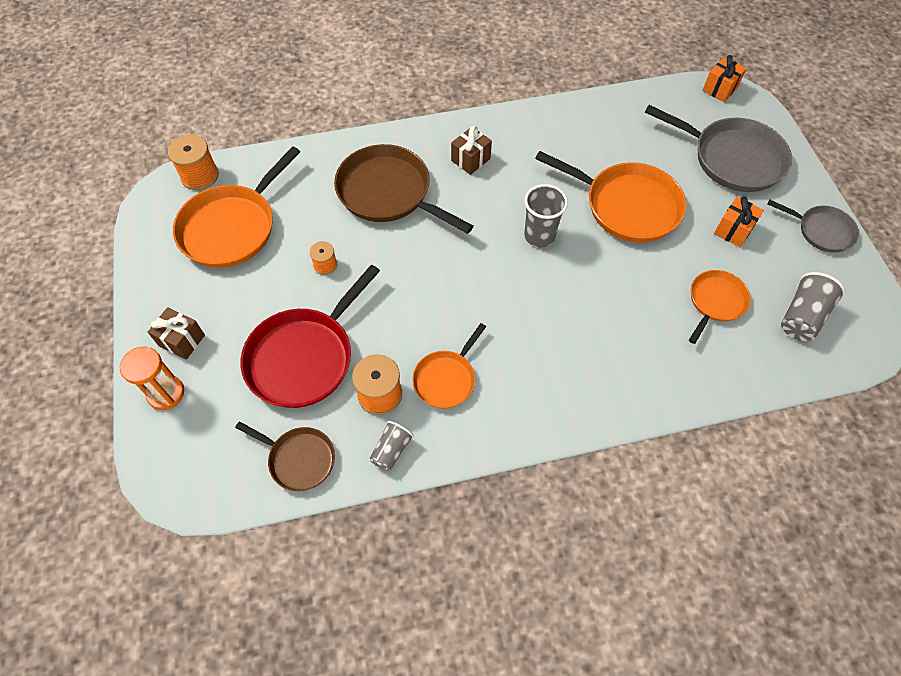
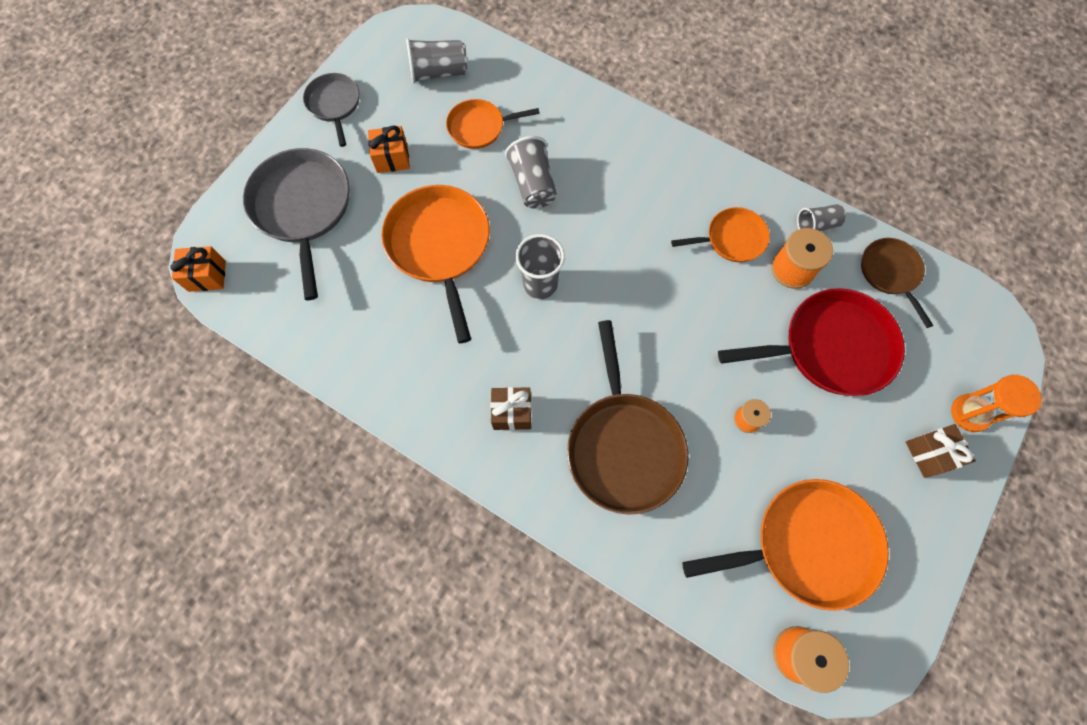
camera: 135 degrees left, 10 degrees up
(626, 294) = (533, 184): none -> grey cup

